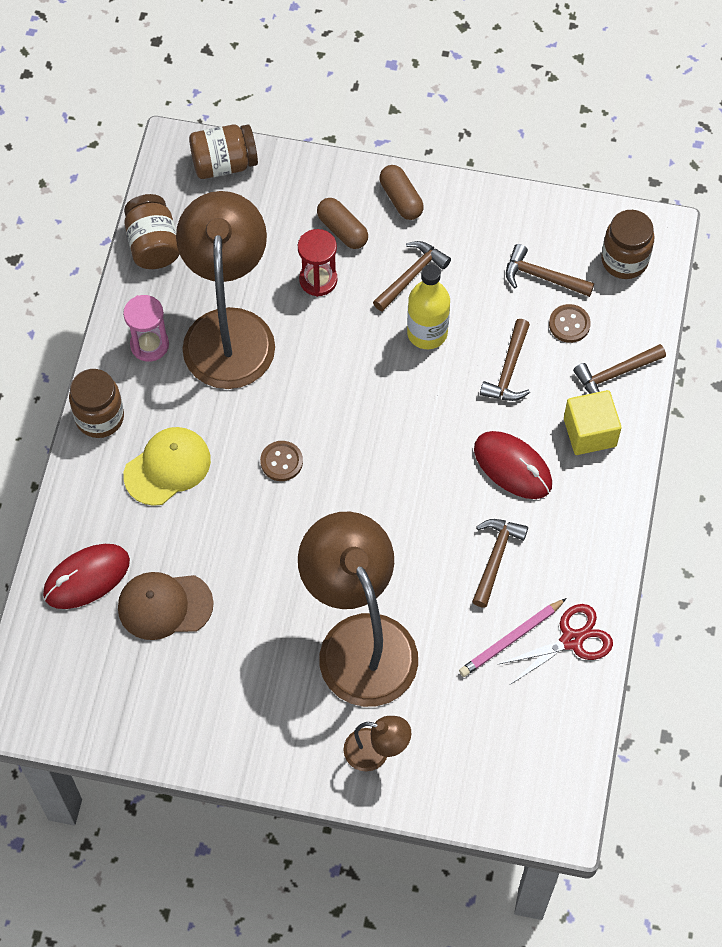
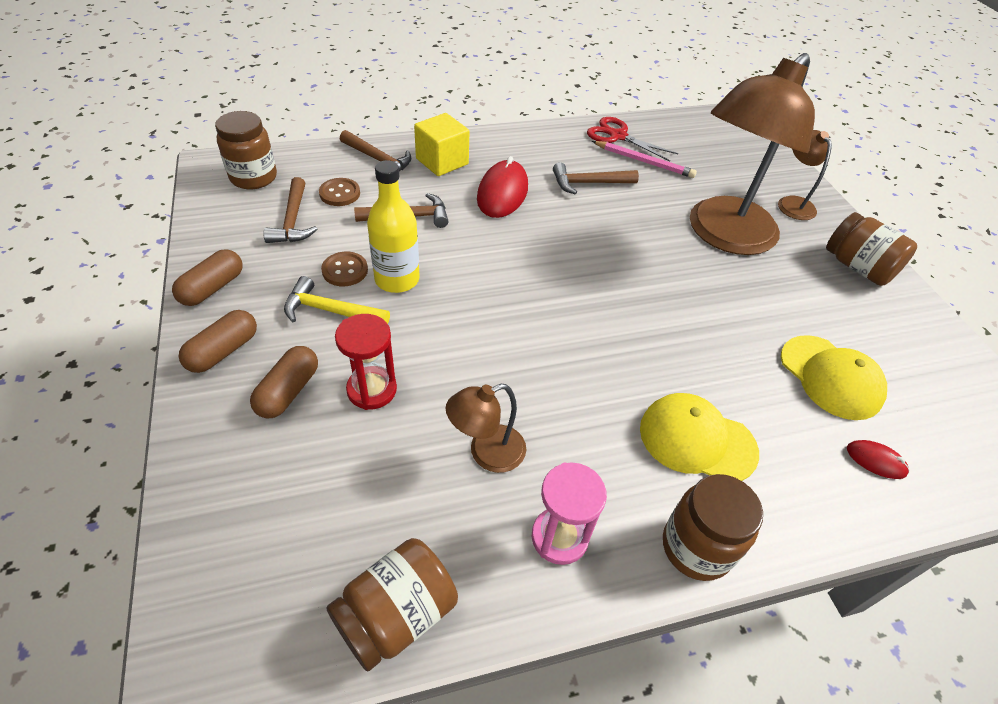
camera: 120 degrees left, 15 degrees down
(87, 578) = (875, 460): red mouse -> red mouse, size x0.50
(164, 606) = (830, 377): brown cap -> yellow cap
(224, 164) = (209, 579): brown jar -> brown jar (858, 267)
(229, 330) = (486, 453): brown lamp -> brown lamp, size x0.45
(281, 462) = (612, 342): brown button -> brown button (345, 270)
(411, 275) = (330, 311): brown hammer -> yellow hammer
(475, 203) = (212, 288): none -> brown capsule

